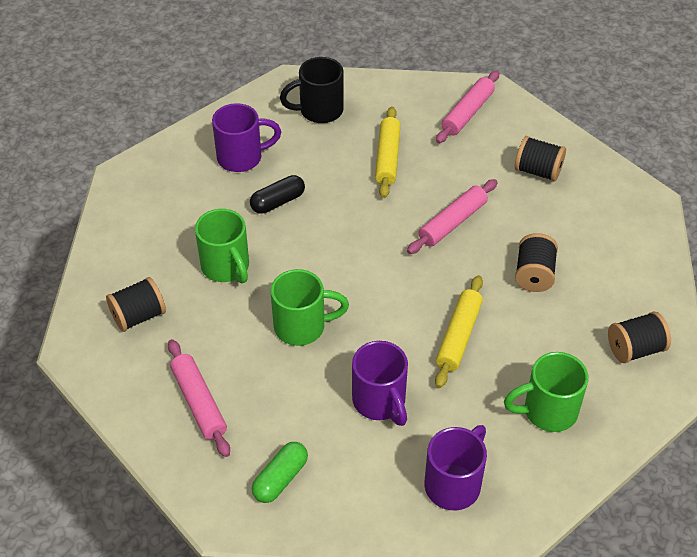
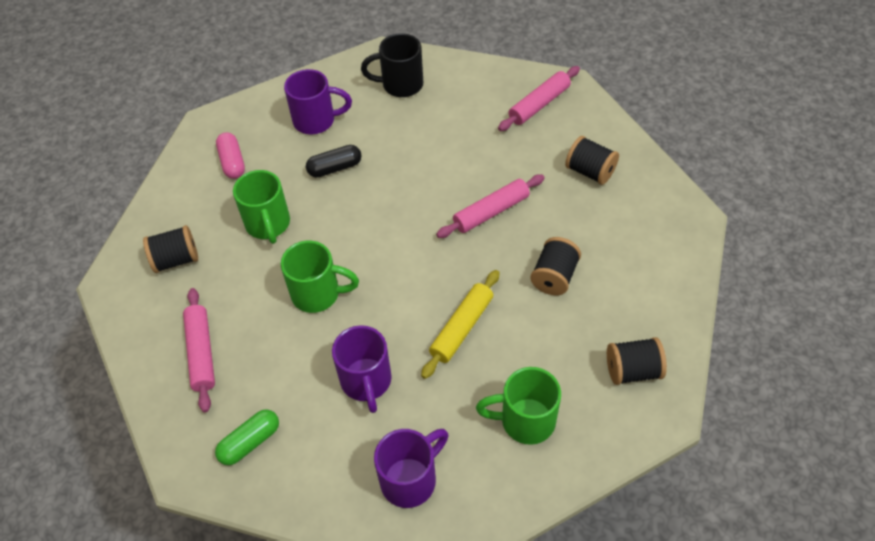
camera: 15 degrees right, 5 degrees up
(165, 211) = (232, 162): none -> pink capsule
(387, 158) = (449, 139): yellow rolling pin -> none

